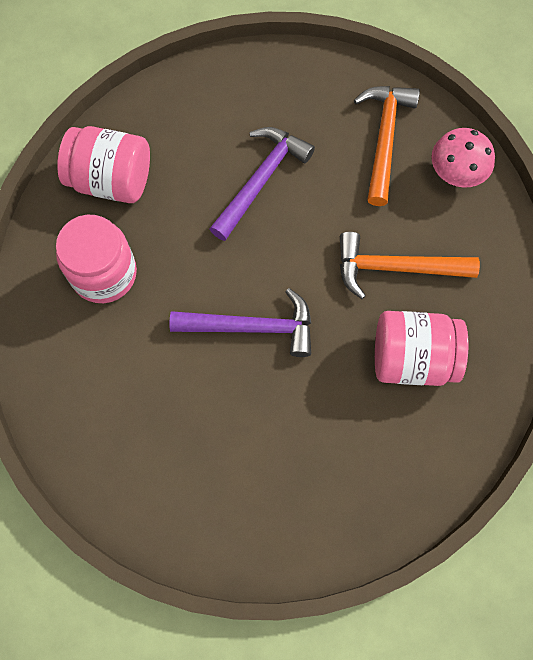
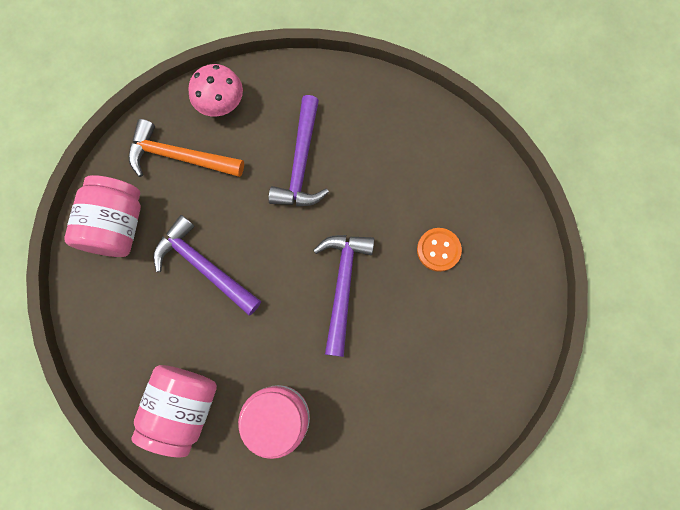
camera: 85 degrees left, 5 degrees up
(306, 435) = (438, 250): none -> orange button
(396, 268) = (301, 163): orange hammer -> purple hammer
(412, 358) = (379, 160): pink jar -> pink jar (117, 226)

